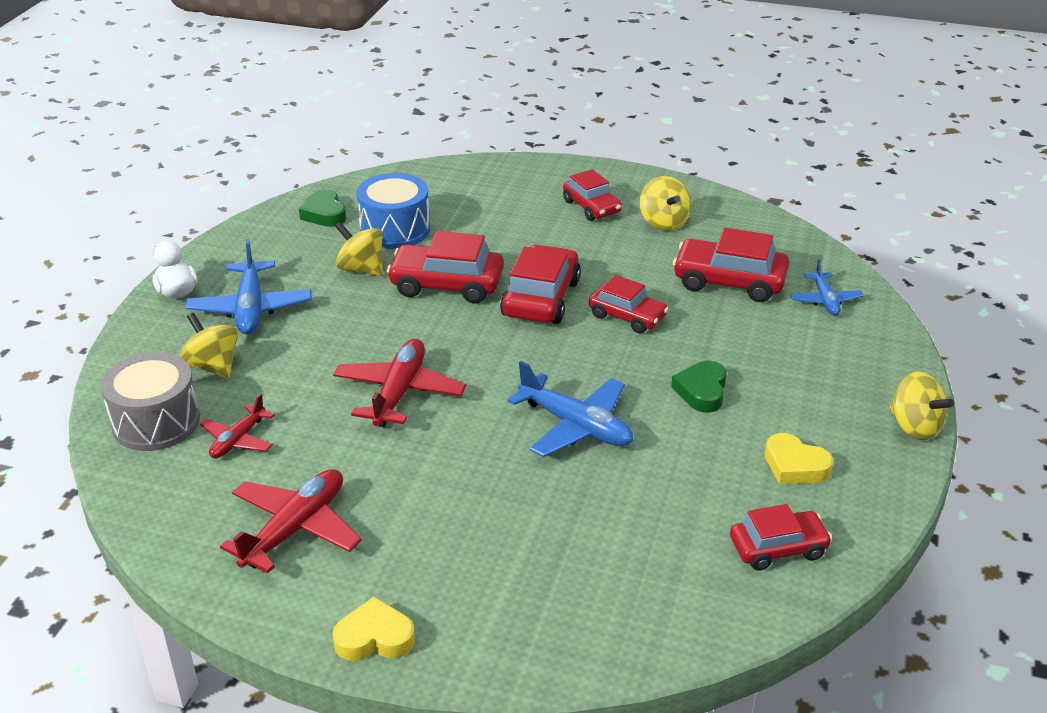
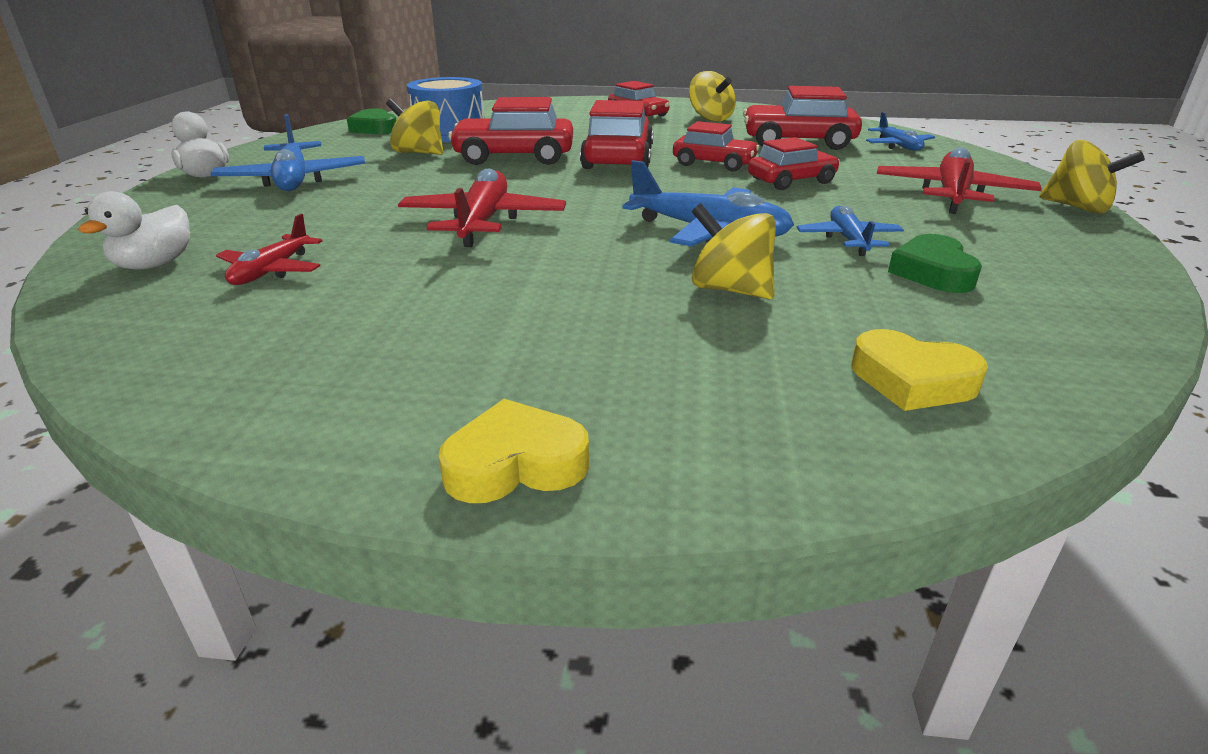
camera: 10 degrees left, 5 degrees down
(156, 422) = (155, 264): grey drum -> white duck
(213, 366) = (243, 219): yellow spinning top -> yellow spinning top (730, 289)
(295, 529) = (358, 345): red plane -> red plane (952, 195)
(683, 451) = (848, 240): none -> blue plane
(701, 391) = (830, 200): green heart -> green heart (932, 272)
(778, 548) = (1043, 306): red car -> red car (791, 181)
(795, 466) = (986, 241): yellow heart -> yellow heart (912, 380)

